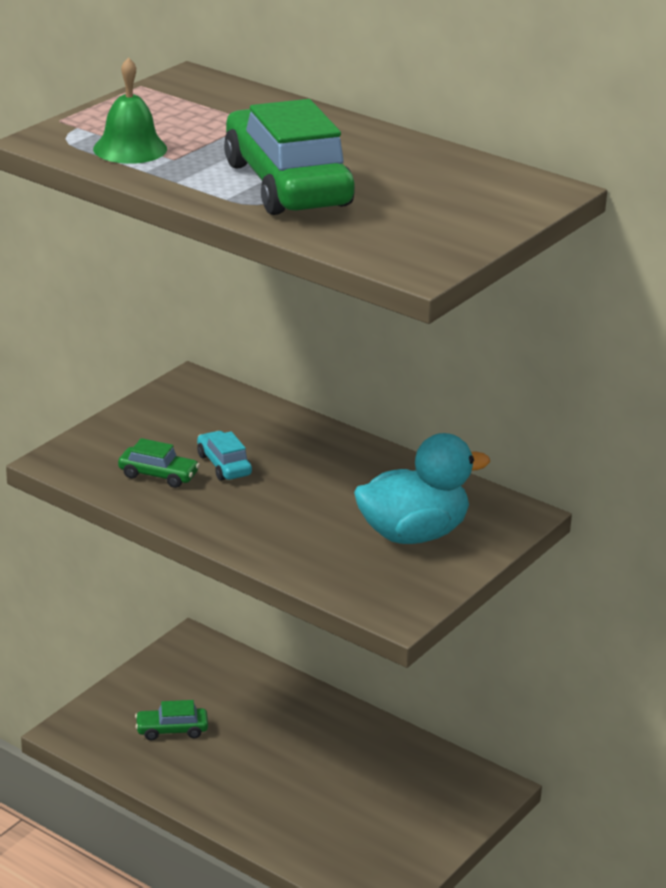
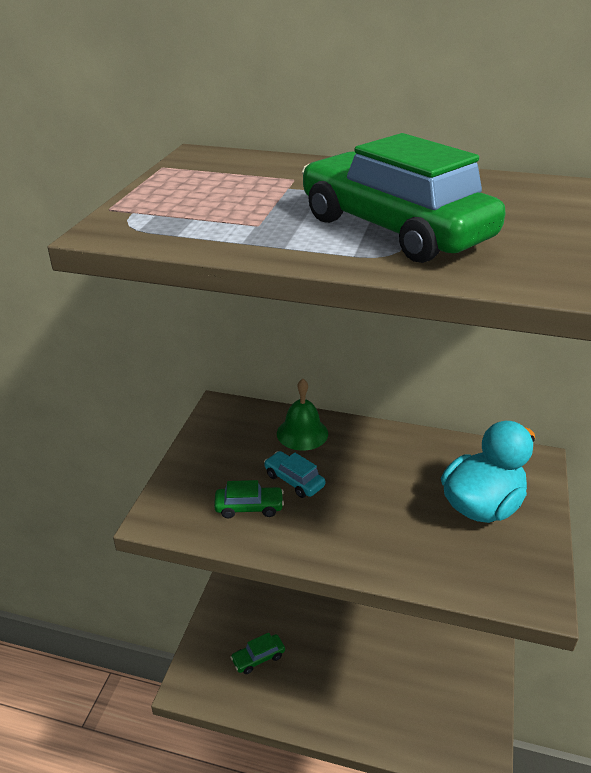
camera: 20 degrees left, 5 degrees up
(130, 148) = (205, 223): green bell -> green bell (302, 433)

